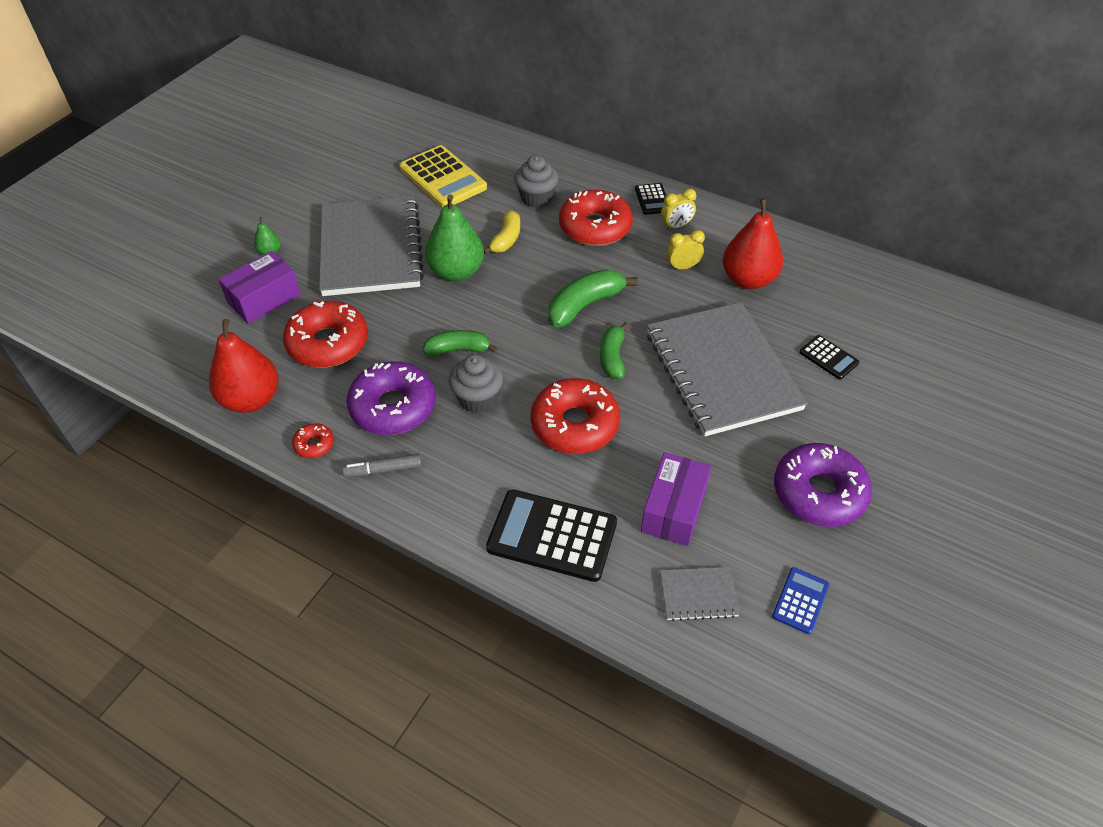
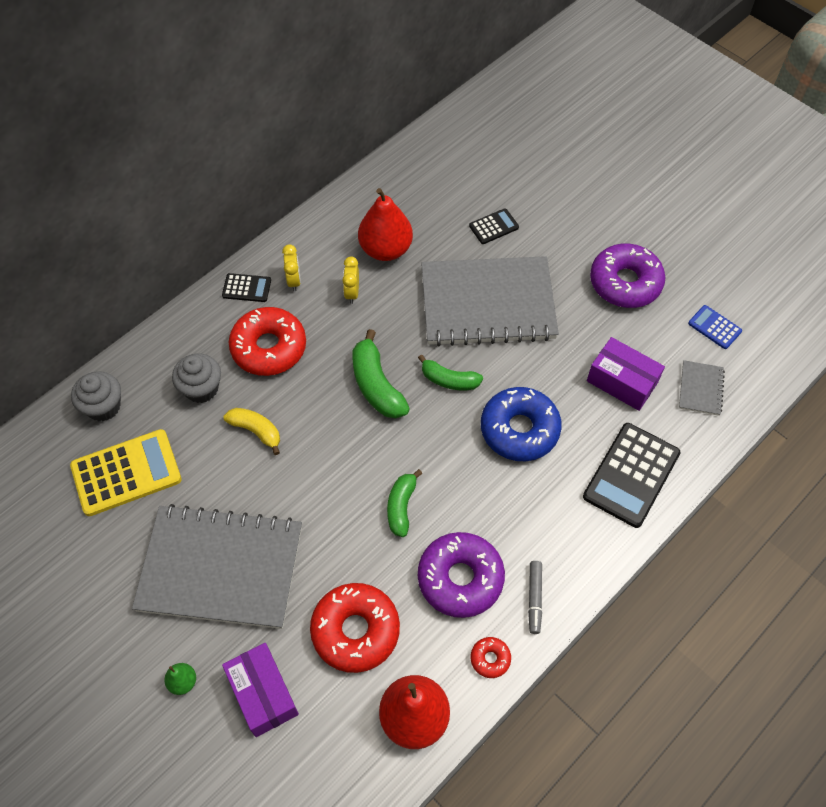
camera: 75 degrees left, 10 degrees up
(456, 272) = (289, 488): green pear -> none
(477, 398) = (469, 502): grey cupcake -> grey cupcake (103, 406)
(575, 425) = (519, 429): red donut -> blue donut

